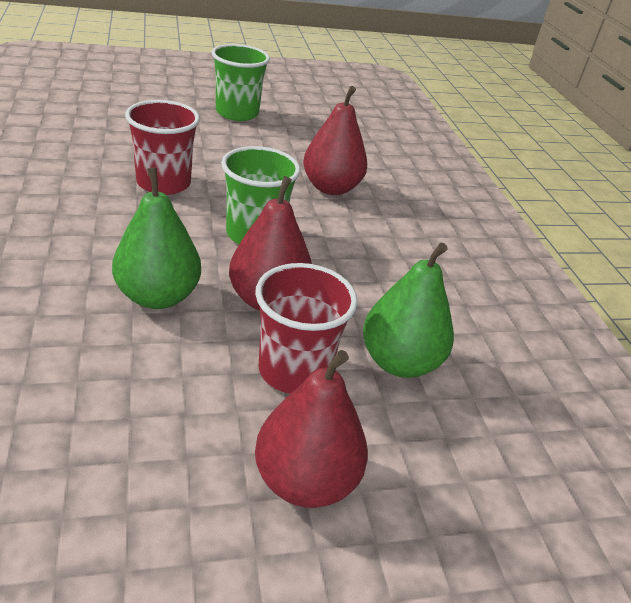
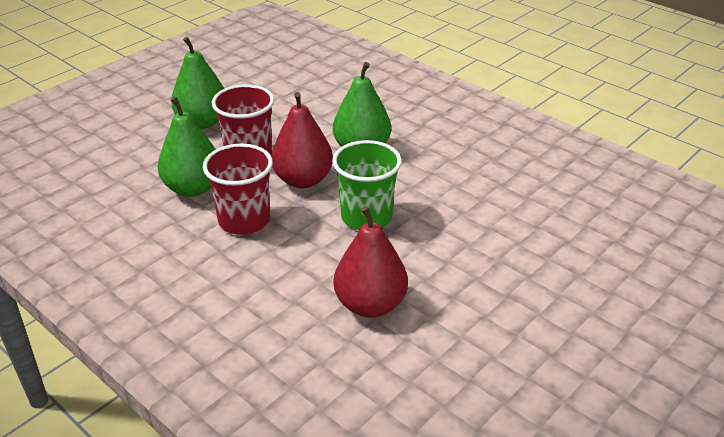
camera: 150 degrees right, 0 degrees up
(163, 183) = (484, 218): red cup -> red cup (244, 220)
(237, 113) = (589, 355): green cup -> none
(305, 481) = (202, 122): red pear -> green pear

